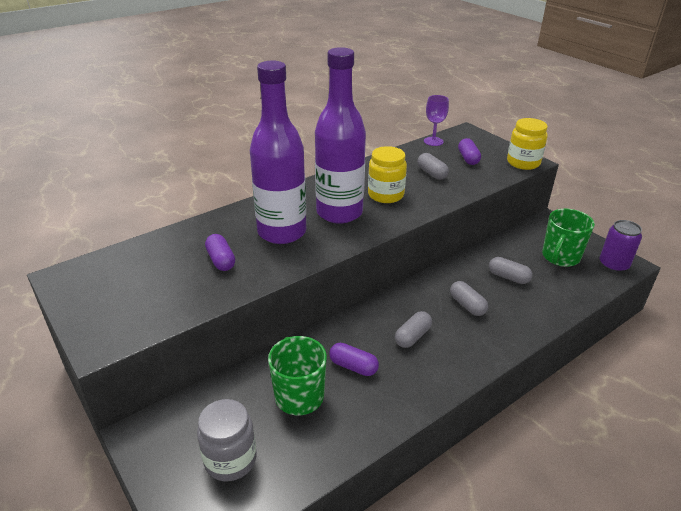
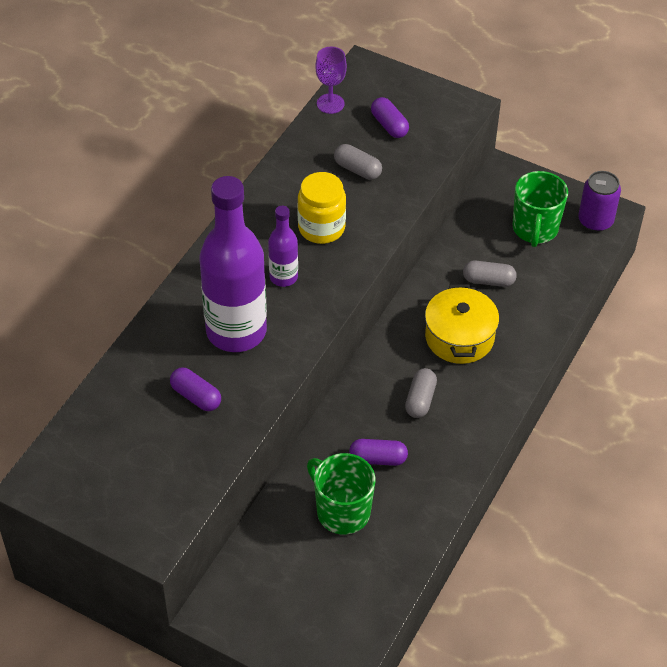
camera: 25 degrees left, 15 degrees up
(230, 459) = (318, 599): grey jar -> none
(339, 213) = (283, 277): purple bottle -> purple bottle, size x0.48
(467, 305) = (459, 337): grey capsule -> yellow pot
(523, 163) = (458, 112): yellow jar -> none

